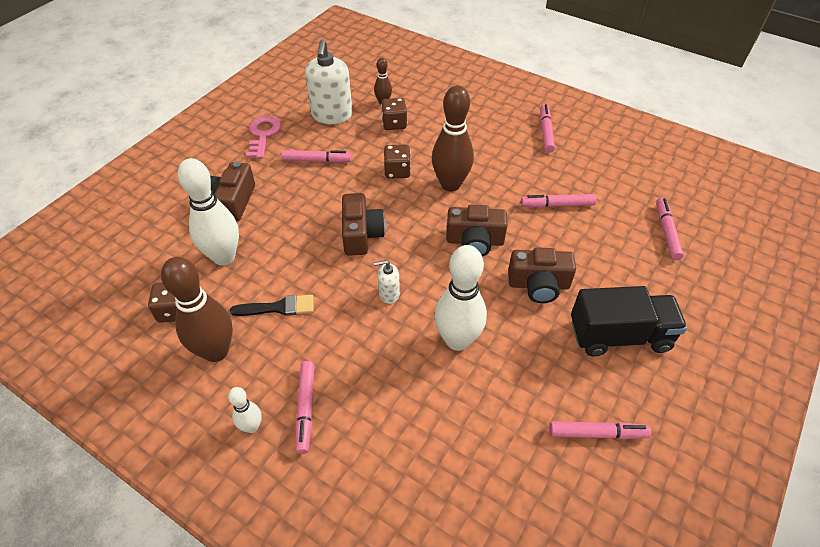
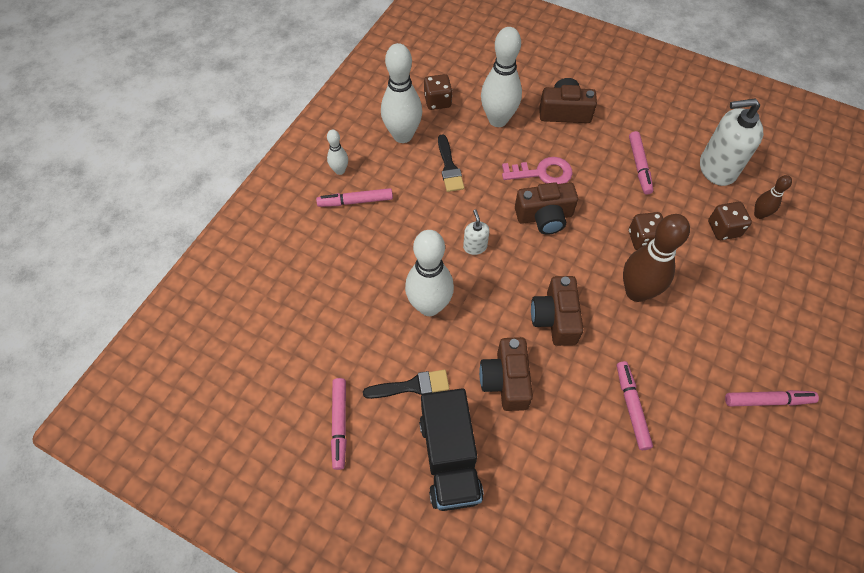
camera: 85 degrees right, 10 degrees up
(216, 351) = (402, 135): brown bowling pin -> white bowling pin
(263, 135) = (665, 116): pink key -> pink key (542, 173)
(549, 363) = (411, 386): none -> black brush
(667, 232) = (615, 539): pink marker -> none

